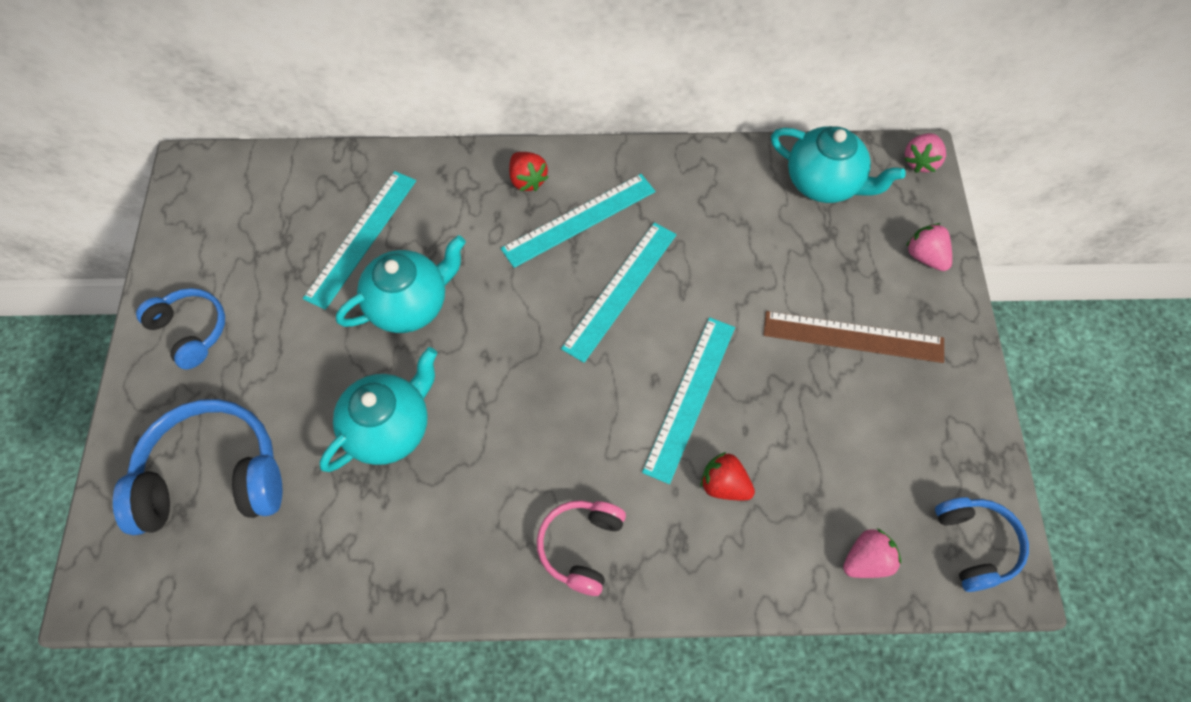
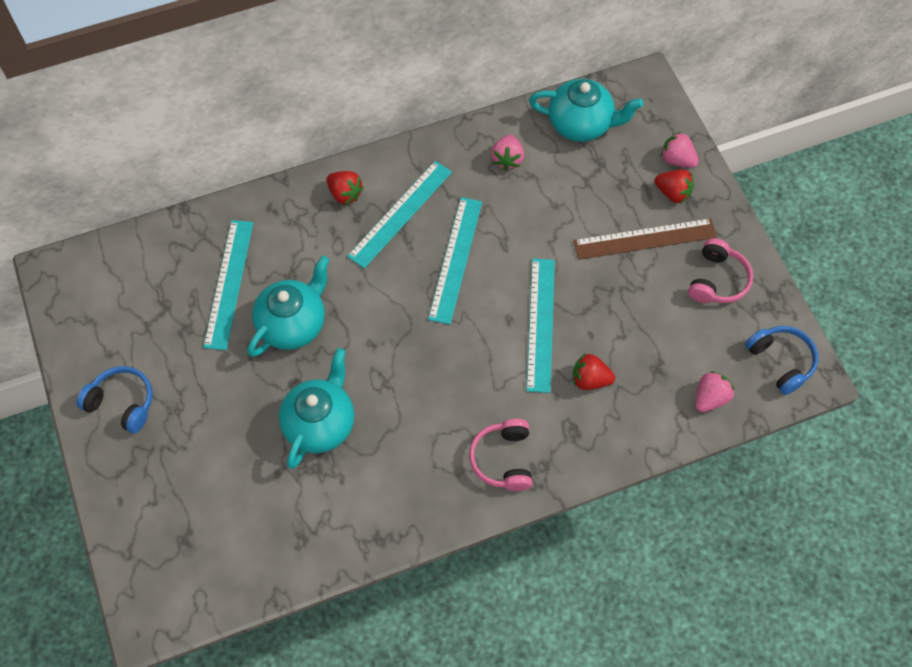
camera: 20 degrees left, 0 degrees up
(213, 478) = (197, 508): blue headphones -> none
(906, 293) = (673, 193): none -> red strawberry
(920, 162) = (648, 85): pink strawberry -> pink strawberry (507, 159)
(926, 415) = (717, 280): none -> pink headphones

